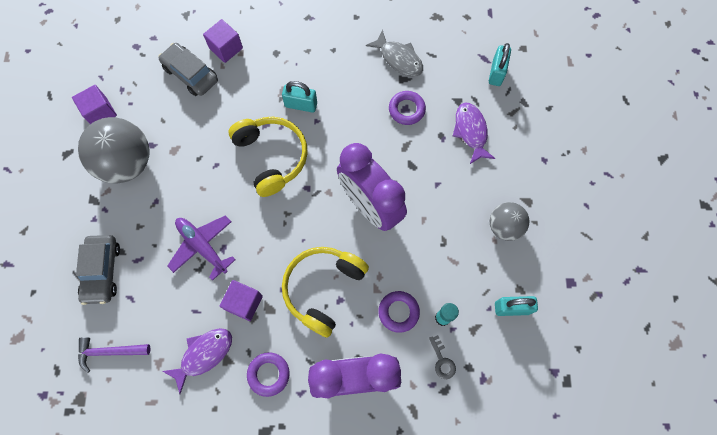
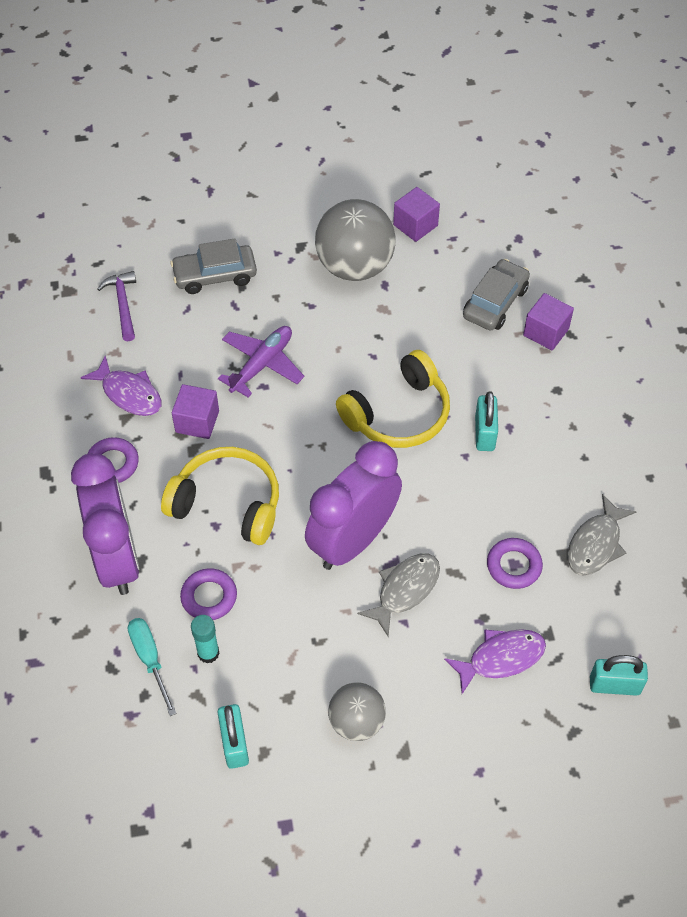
camera: 80 degrees right, 15 degrees down
(413, 179) = (404, 590): none -> grey fish
(442, 360) = (150, 659): grey key -> turquoise screwdriver

